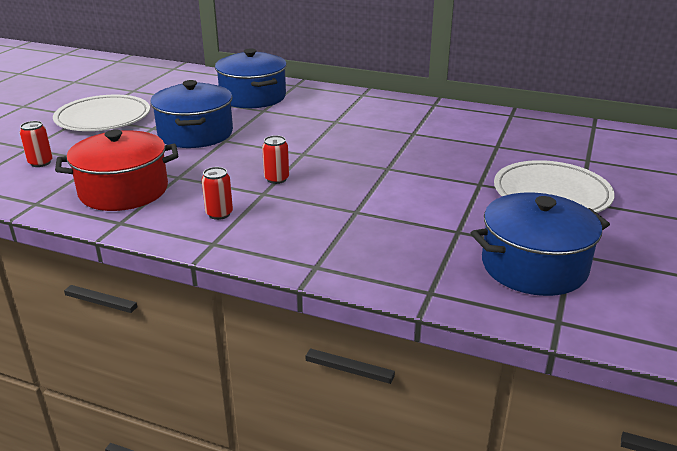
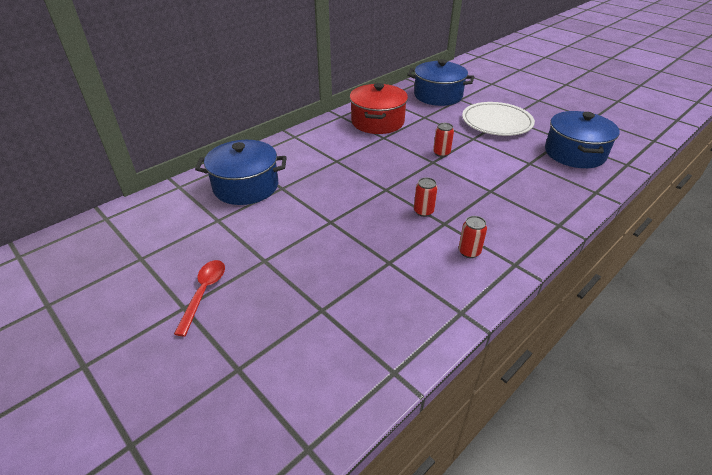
camera: 65 degrees left, 10 degrees up
(40, 163) = (291, 360): red can -> red can (441, 153)
(103, 118) = (204, 293): white plate -> red spoon
(123, 191) = (399, 301): red pot -> red pot (377, 122)
(195, 134) = (303, 235): blue pot -> blue pot (438, 96)

